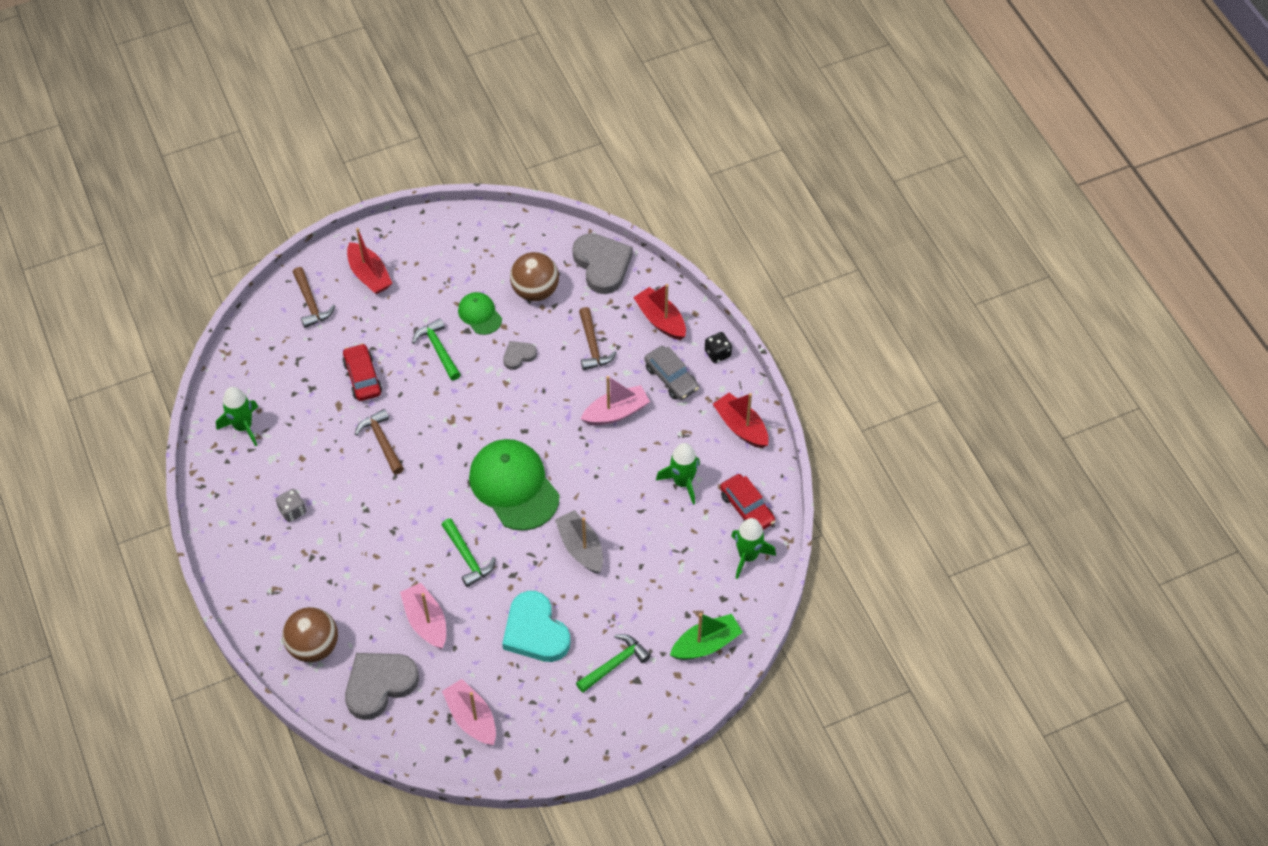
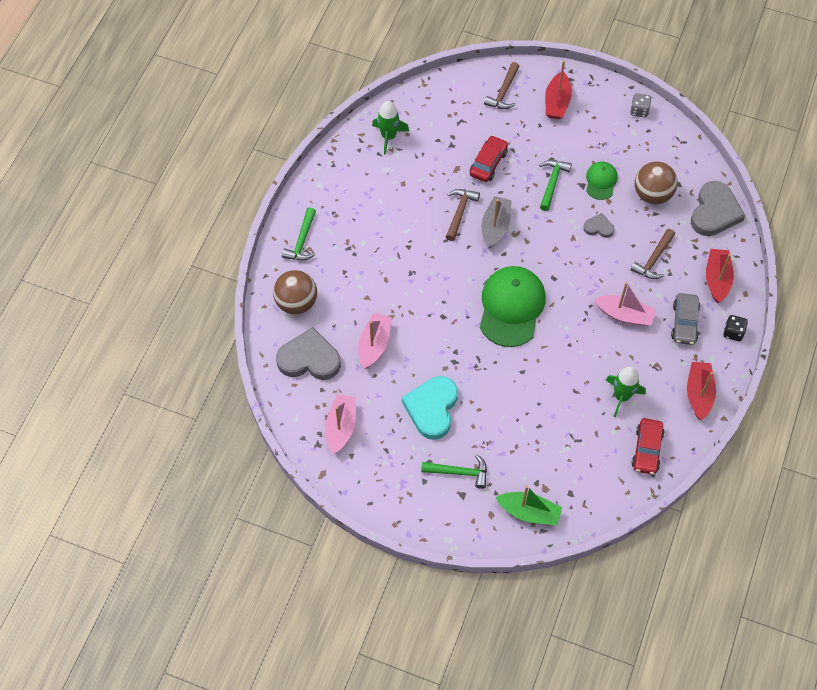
camera: 45 degrees right, 5 degrees up
(292, 511) = (365, 211): grey dice -> grey dice (639, 111)
(467, 557) = (438, 327): green hammer -> green hammer (302, 241)
(581, 547) = (513, 381): grey boat -> grey boat (495, 226)
(748, 556) = (615, 481): green rocket -> none

